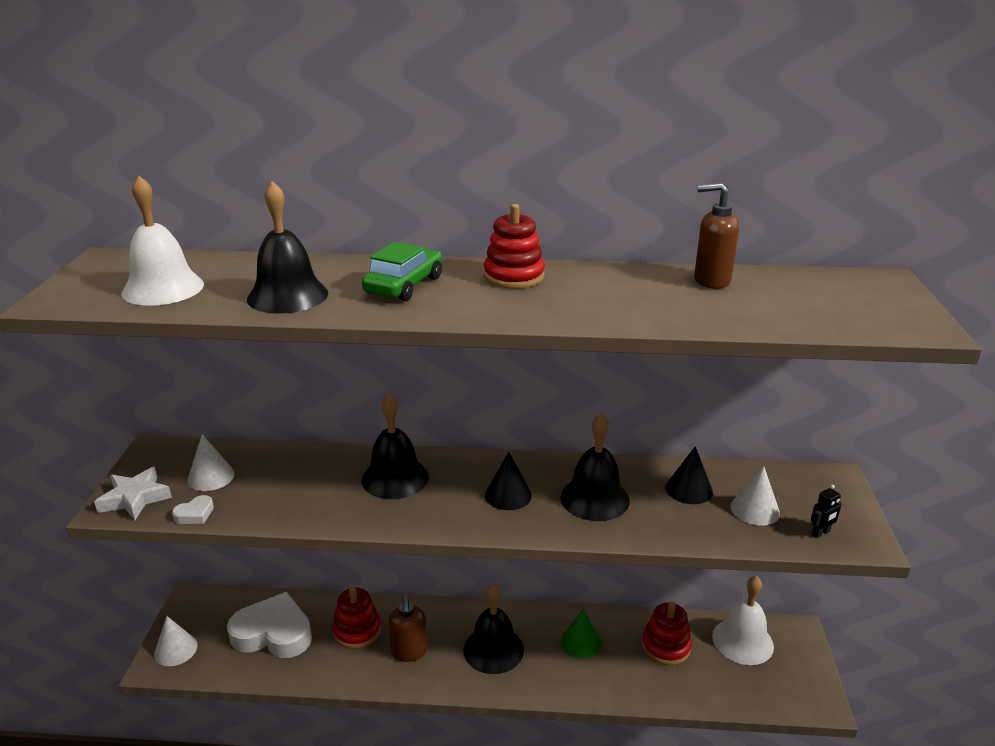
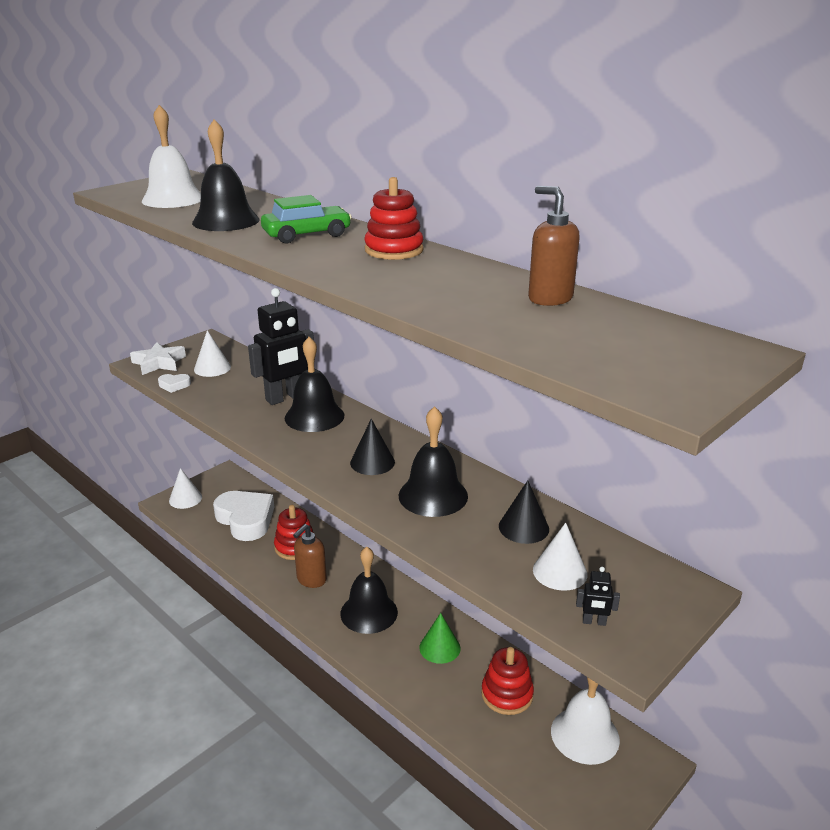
camera: 40 degrees right, 0 degrees up
(339, 473) = (285, 398): none -> black robot

